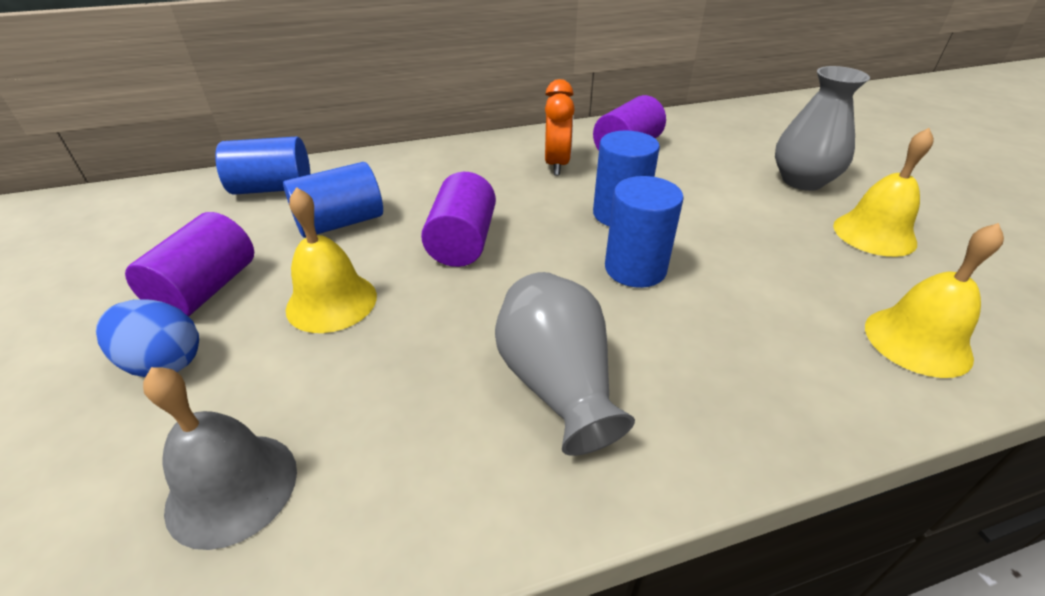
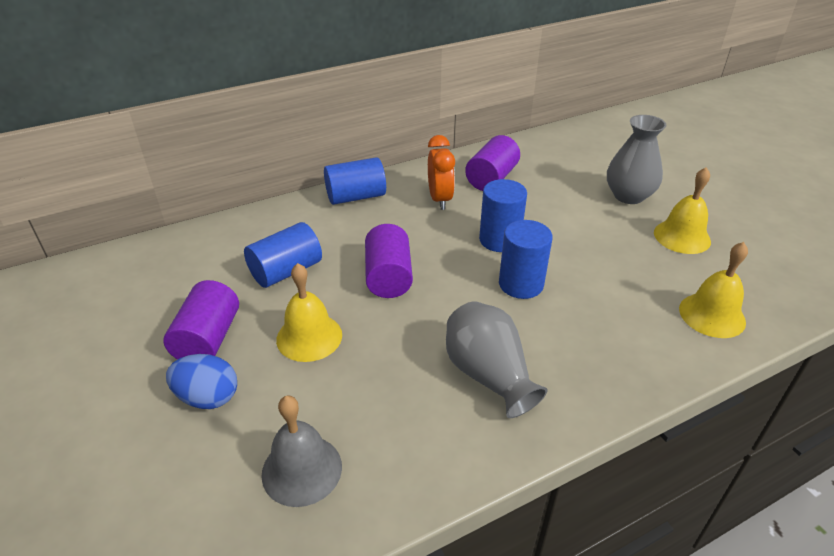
camera: 10 degrees left, 0 degrees up
(273, 188) = (215, 245): blue cylinder -> blue cylinder (356, 197)

